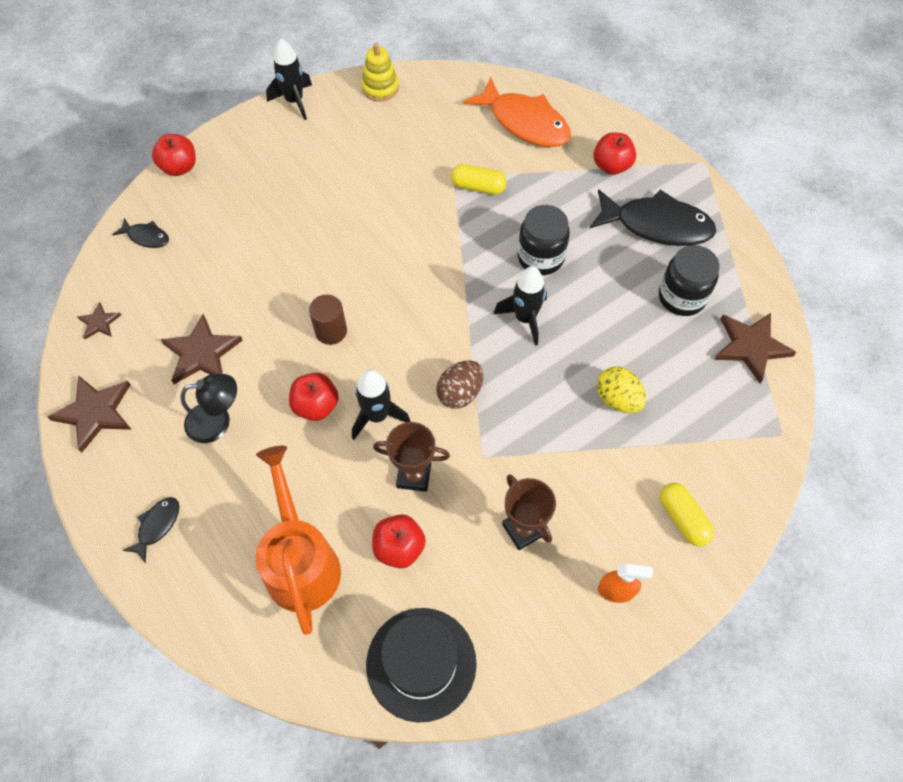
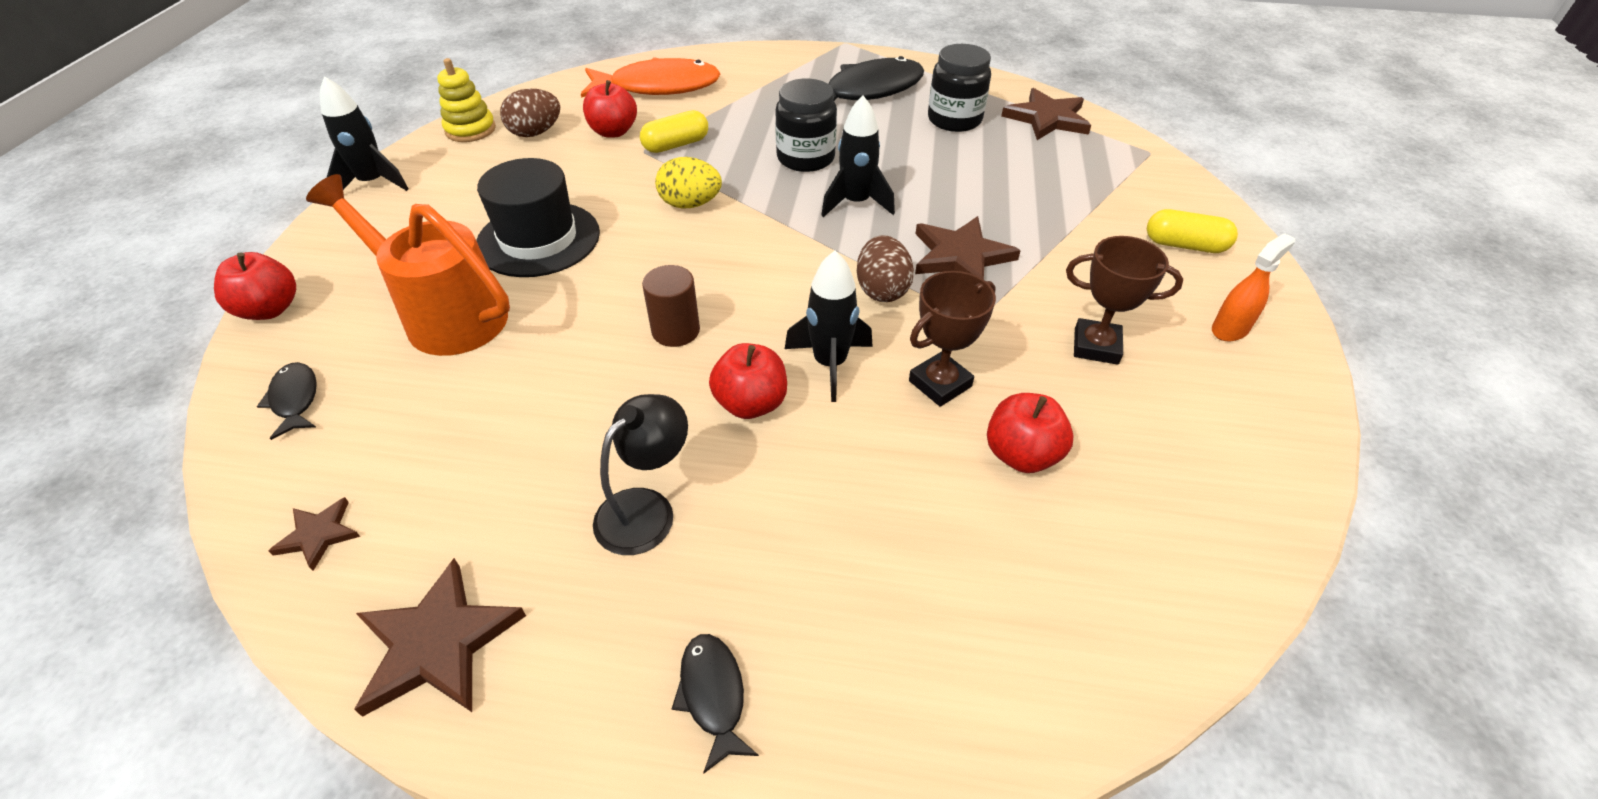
camera: 45 degrees left, 15 degrees down
(146, 237) = (295, 399): black fish -> black fish turned 90 degrees counterclockwise
(202, 353) = (531, 458): brown star -> brown star (960, 256)
(301, 561) = (945, 560): orange watering can -> orange watering can (445, 315)
(411, 117) = (535, 133): none -> brown egg
(421, 663) = (1200, 536): black hat -> black hat (538, 239)
(611, 166) = (776, 77): red apple -> red apple (613, 132)
(617, 399) = (1014, 206): yellow egg -> yellow egg (690, 204)

